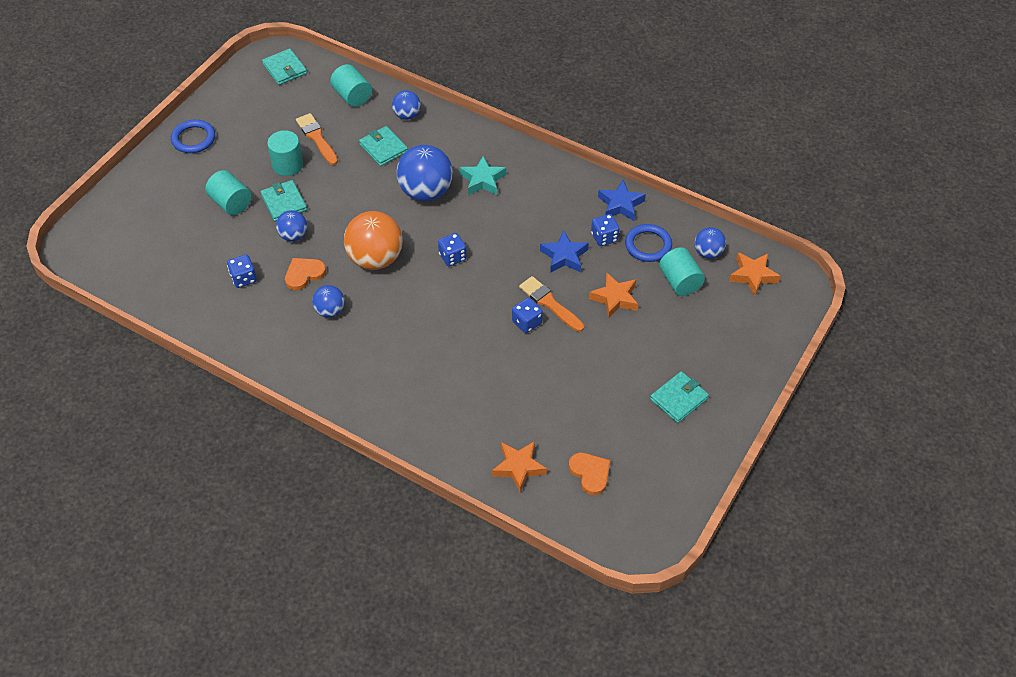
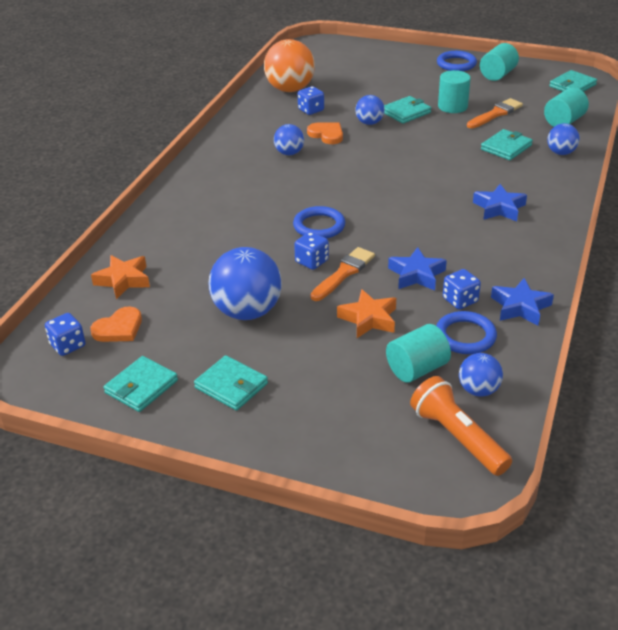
camera: 80 degrees right, 15 degrees down
(231, 203) = (392, 91): turquoise cylinder -> turquoise cylinder (497, 75)
(375, 259) = (360, 165): orange ball -> orange ball (290, 89)
(426, 192) = (462, 178): blue ball -> blue ball (247, 312)
(452, 257) = (382, 205): blue dice -> blue dice (68, 345)
(472, 308) = (319, 226): none -> blue ring
(483, 180) = (499, 208): turquoise star -> blue star
(670, 460) = (141, 387): none -> turquoise wallet
(753, 275) = (457, 437): orange star -> orange flashlight

